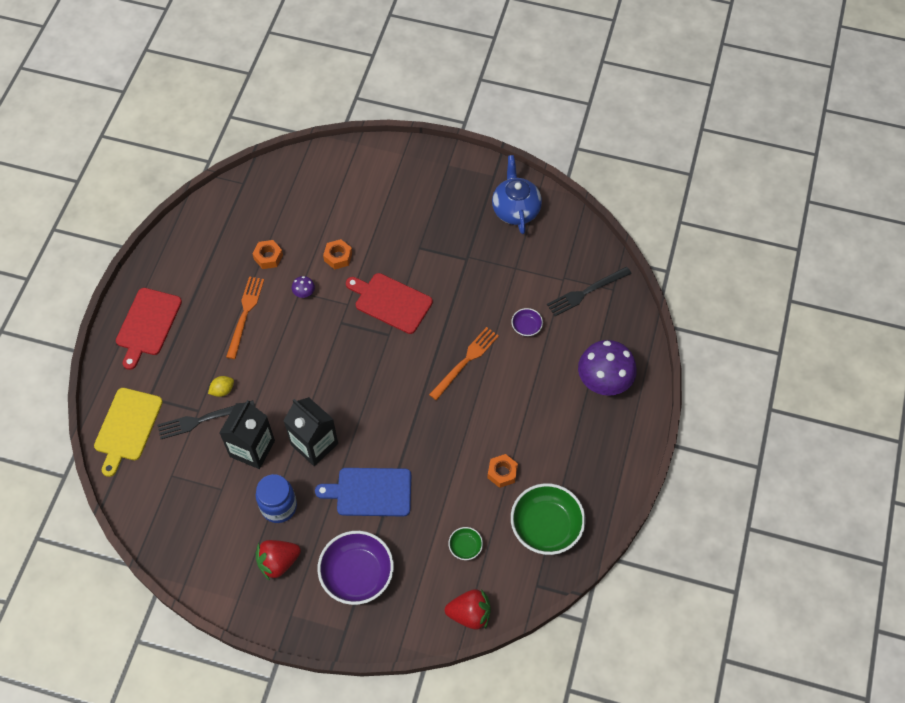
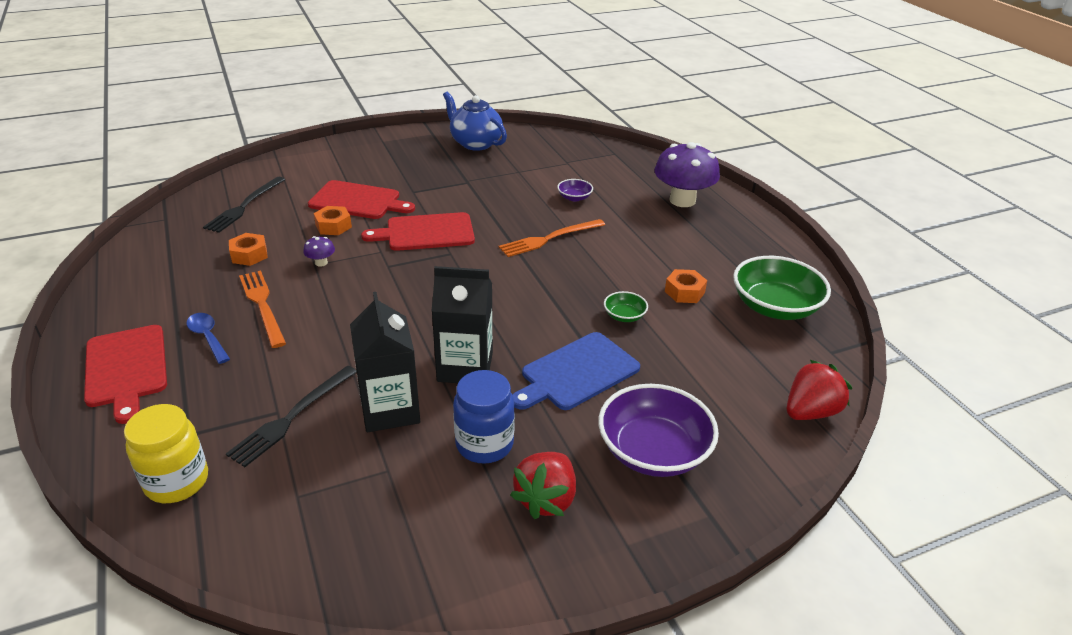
camera: 40 degrees left, 25 degrees down
(127, 427) = (177, 481): yellow cutting board -> yellow jar
(200, 324) = (207, 337): none -> blue spoon
(222, 390) = (295, 378): yellow lemon -> none
(374, 236) = (358, 201): none -> red cutting board
(465, 361) = (549, 239): orange fork -> orange fork turned 120 degrees counterclockwise
(465, 547) = (729, 361): green bowl -> green bowl (624, 316)
(586, 292) = (596, 162): black fork -> black fork (244, 206)

